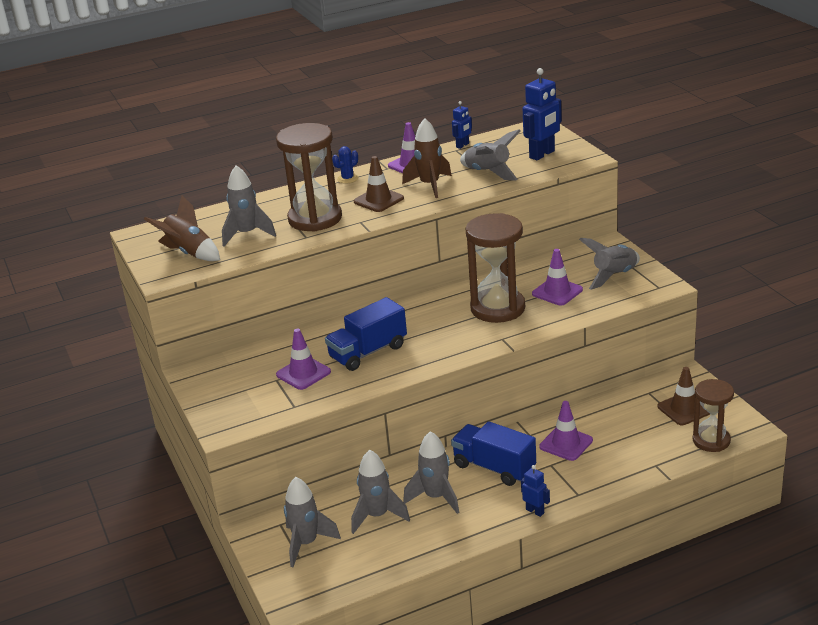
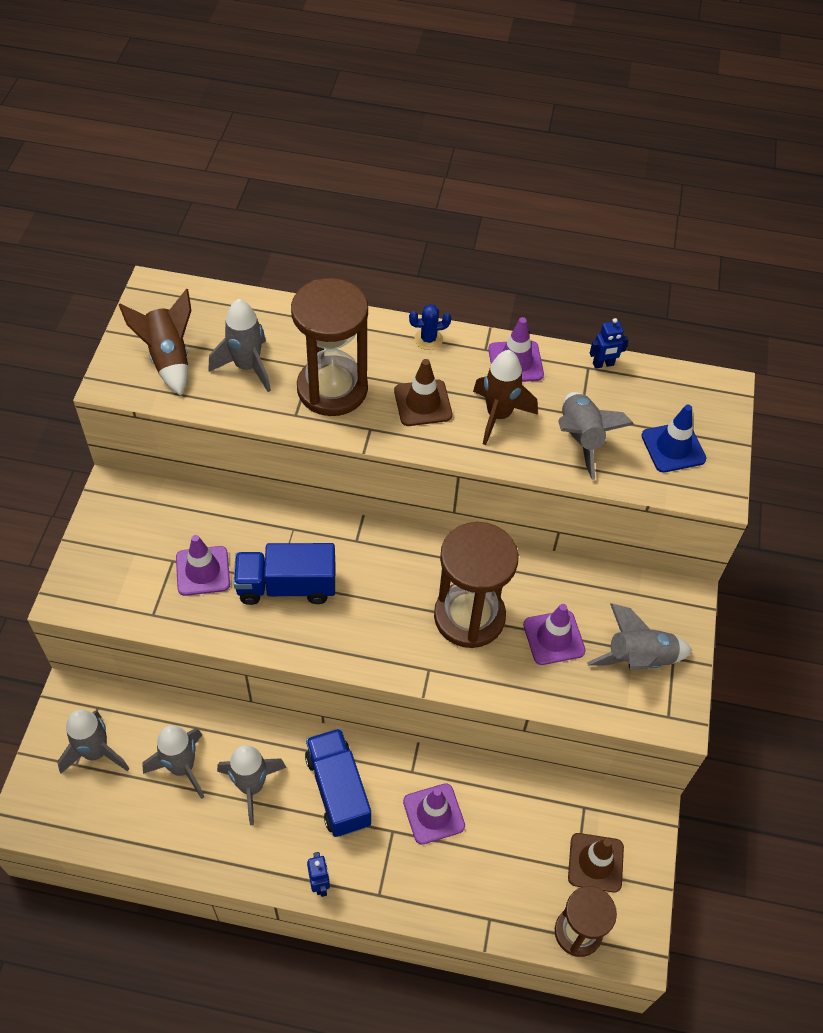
camera: 30 degrees right, 25 degrees up
(542, 154) = (673, 447): blue robot -> blue traffic cone

